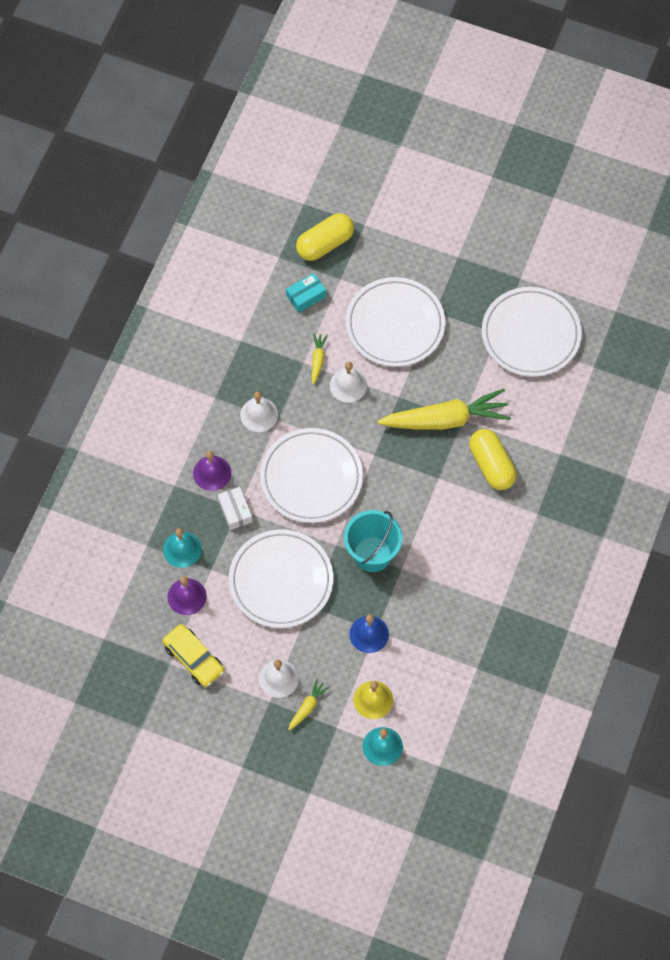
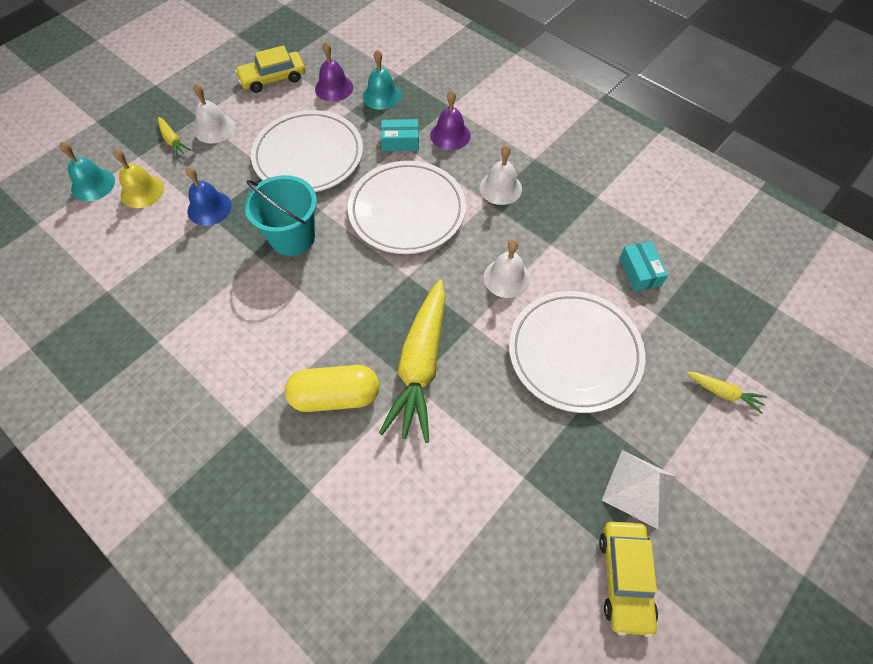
camera: 110 degrees right, 5 degrees down
(235, 511) = (400, 141): white box -> turquoise box
(318, 360) = (550, 258): yellow carrot -> yellow carrot (723, 393)
(325, 244) = (712, 313): yellow capsule -> none
(476, 268) = (639, 488): none -> white pyramid
(530, 334) = (508, 524): white plate -> none
(534, 266) = (624, 578): none -> yellow car

